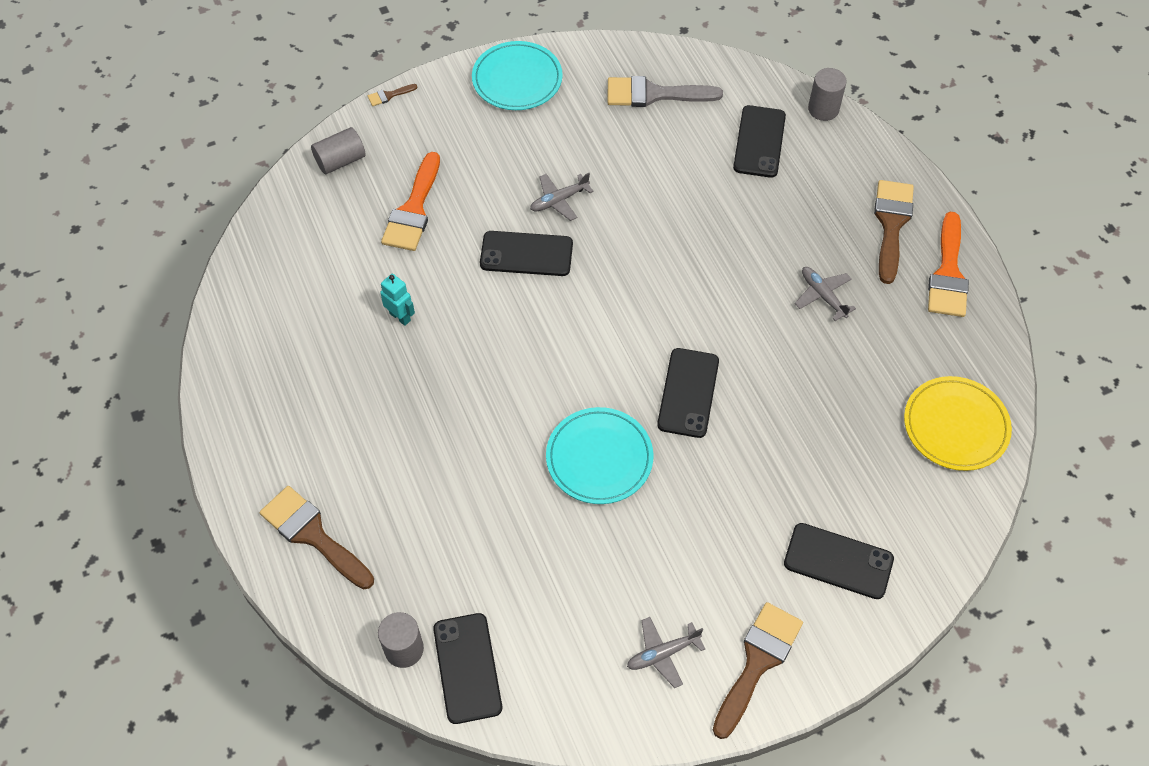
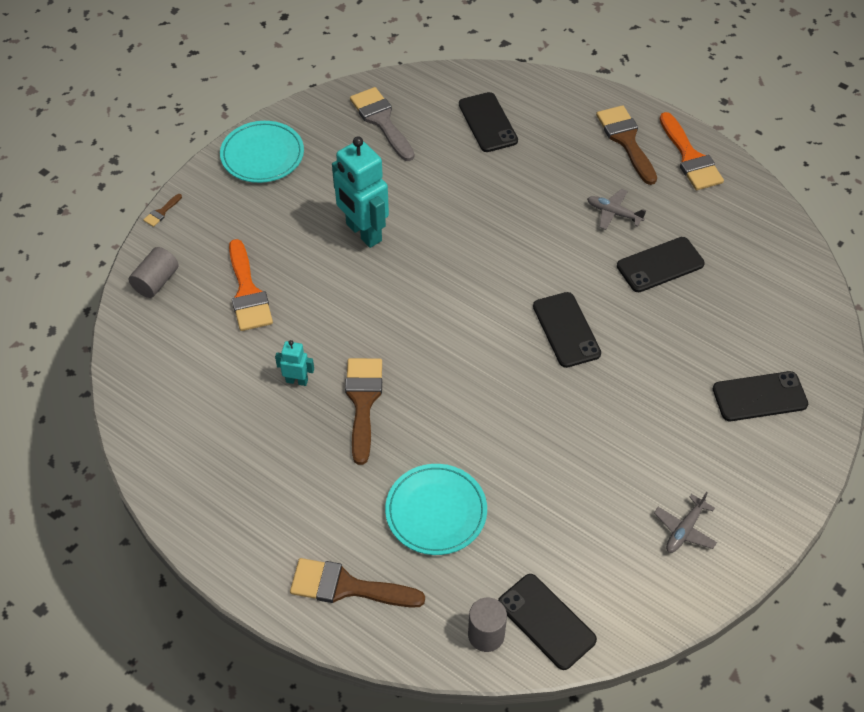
camera: 30 degrees left, 5 degrees down
(526, 254) = (366, 285): black phone -> black phone (660, 265)
(559, 200) = (363, 233): grey plane -> turquoise robot
(599, 458) = (534, 411): turquoise plate -> turquoise plate (436, 511)
(654, 94) = (381, 121): grey brush -> grey brush turned 90 degrees clockwise
(757, 662) = (755, 499): brown brush -> brown brush (363, 402)
(823, 109) = (518, 79): grey cylinder -> none
(955, 426) = (771, 261): yellow plate -> none

